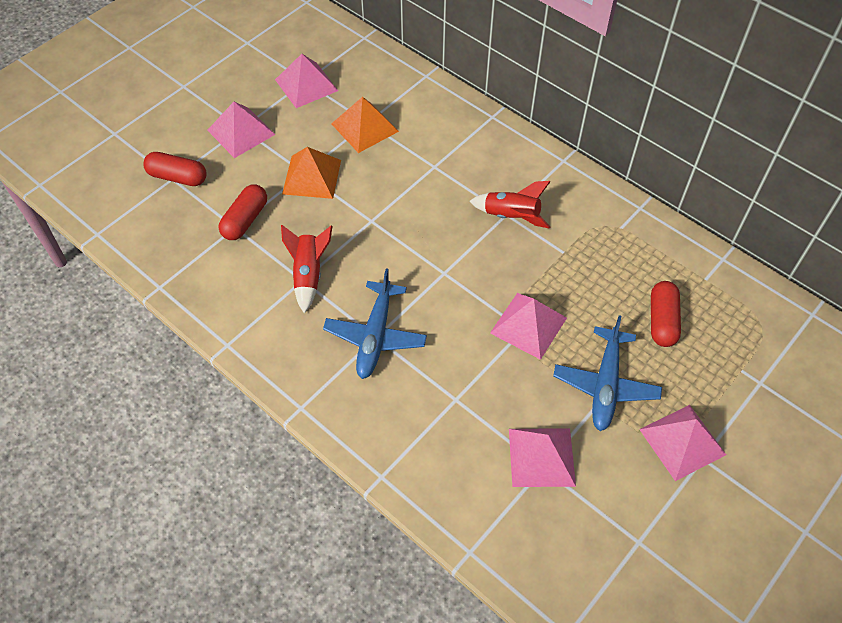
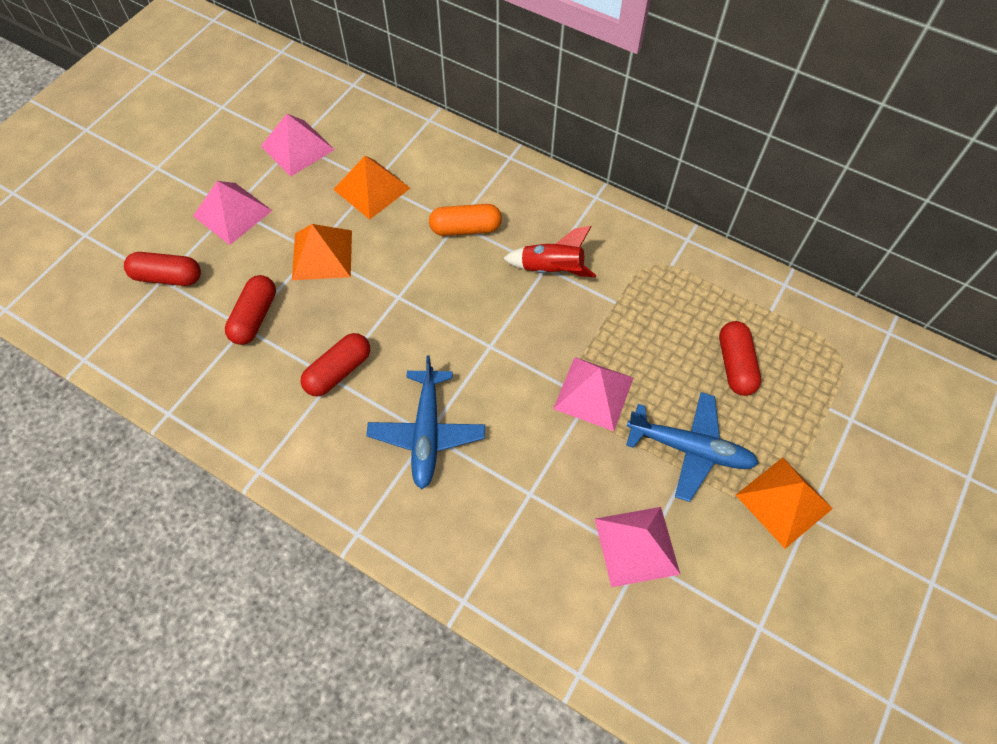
camera: 10 degrees left, 5 degrees up
(308, 274) = (338, 371): red rocket -> red capsule
(441, 172) = (465, 228): none -> orange capsule
(605, 384) = (689, 448): blue plane -> blue plane turned 75 degrees counterclockwise
(682, 441) = (783, 501): pink pyramid -> orange pyramid

